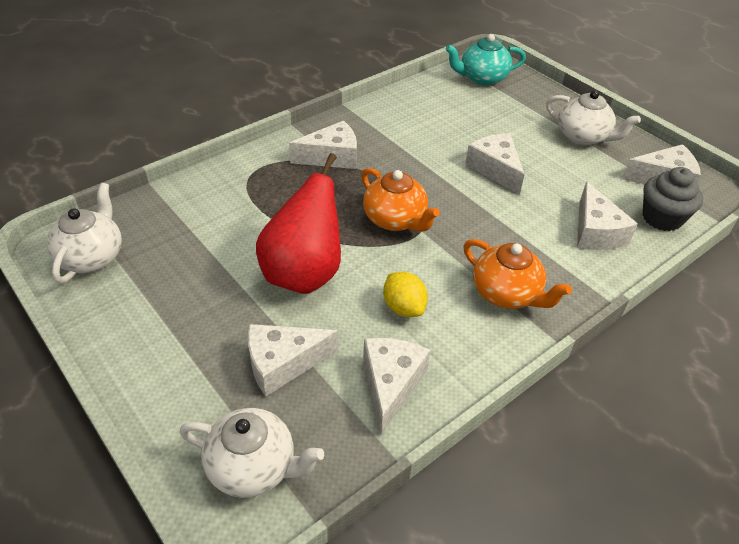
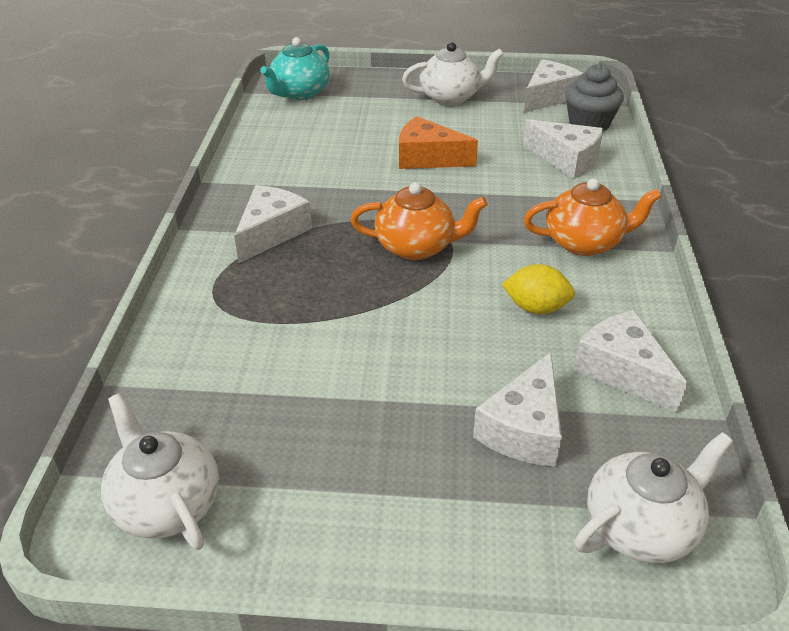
camera: 45 degrees left, 5 degrees down
(304, 274) = (416, 345): red pear -> none
(495, 169) = (427, 158): white cheese -> orange cheese

